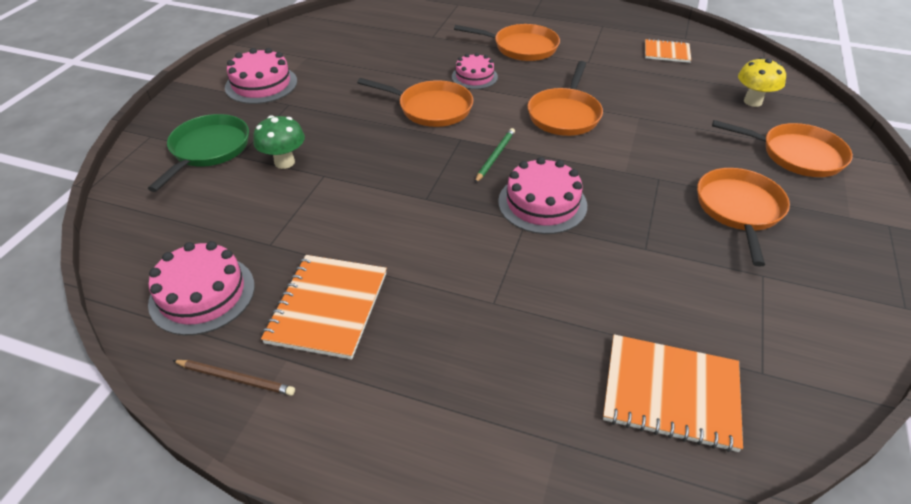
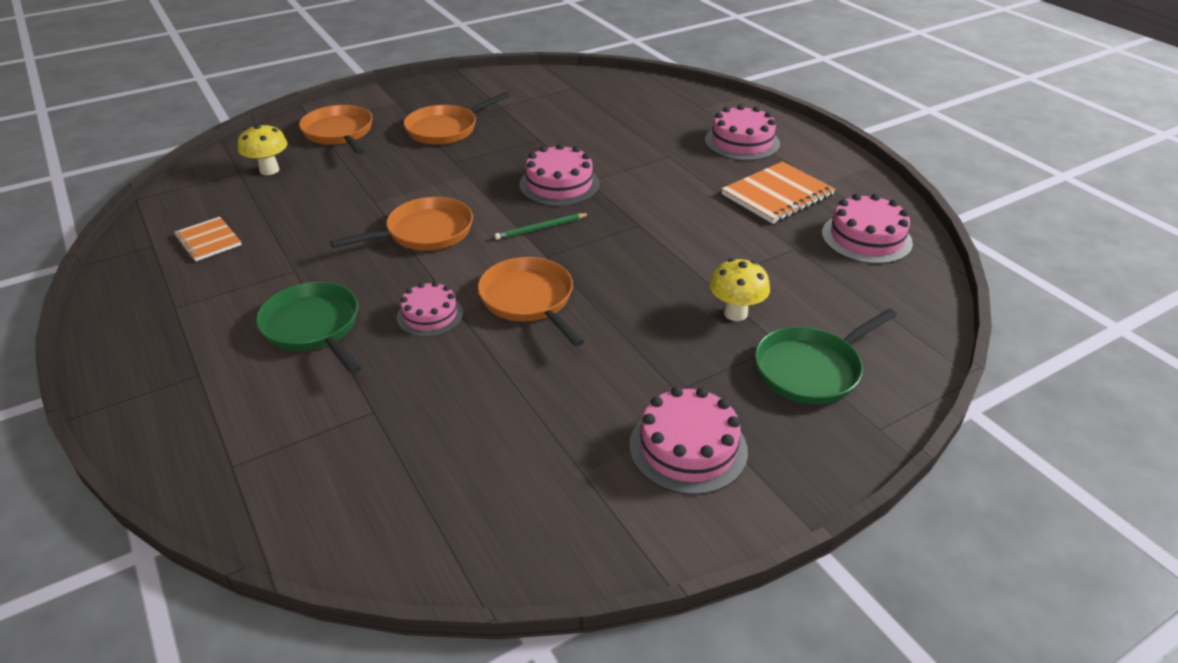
camera: 140 degrees left, 5 degrees down
(236, 378) = (859, 188): brown pencil -> none
(284, 162) = (735, 313): green mushroom -> yellow mushroom
(436, 387) = (742, 142): none -> pink cake
(521, 47) = (314, 327): orange pan -> green pan
(670, 393) = (627, 99): orange notebook -> none

